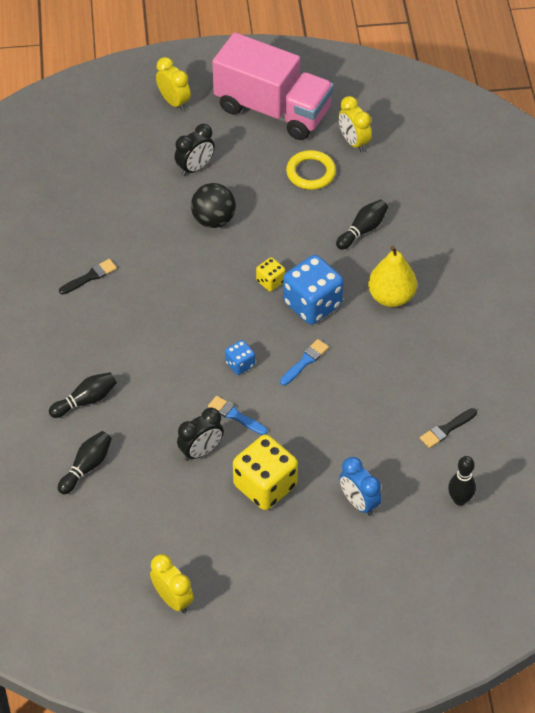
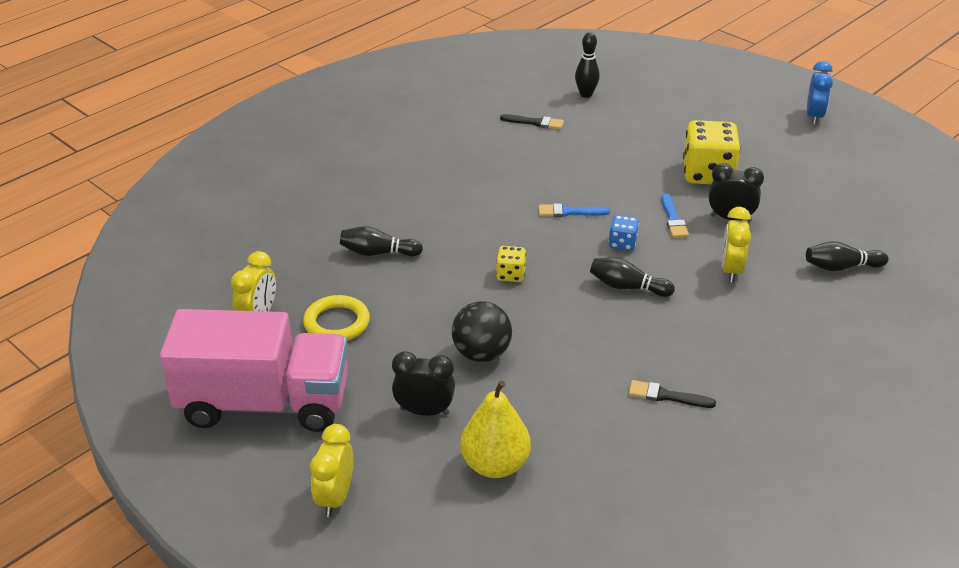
camera: 130 degrees left, 15 degrees down
(86, 400) = (790, 307): black bowling pin -> black bowling pin (627, 287)
(173, 599) = (856, 166): yellow clock -> yellow clock (731, 270)
(273, 109) = (264, 403): pink truck -> pink truck turned 105 degrees clockwise
(312, 304) = (504, 238): blue dice -> none
(359, 502) = (654, 130): blue clock -> blue clock (814, 116)
(391, 297) = (439, 202): yellow pear -> yellow pear (495, 465)

